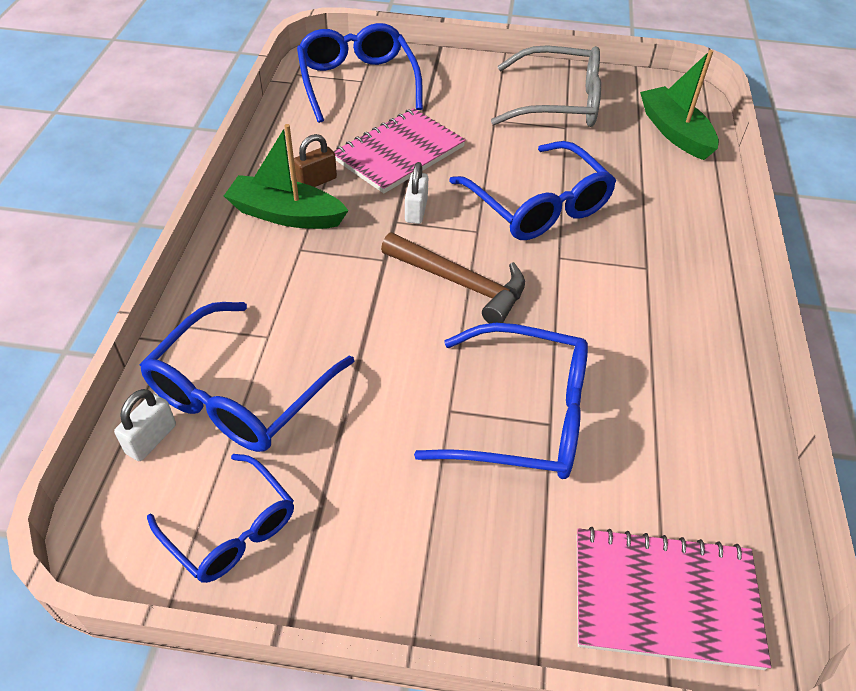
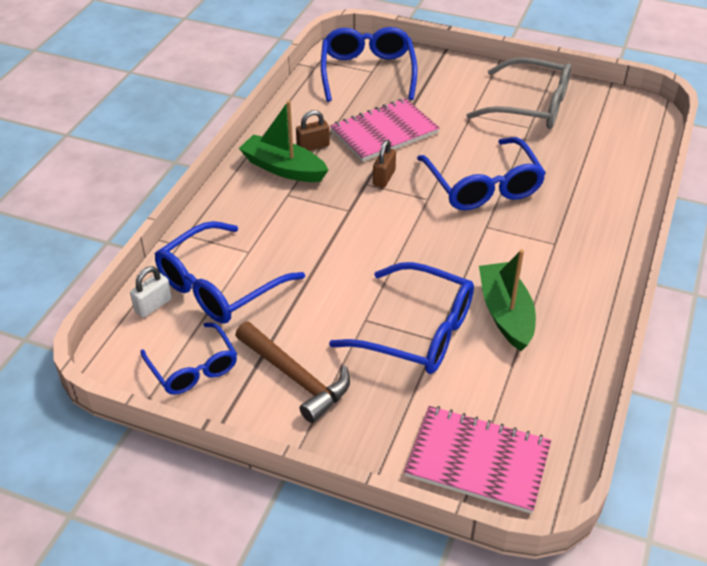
camera: 15 degrees right, 5 degrees down
(416, 211) = (384, 178): white padlock -> brown padlock
(461, 283) = (401, 235): brown hammer -> brown hammer (296, 378)
(675, 132) = (623, 141): green boat -> green boat (505, 314)

